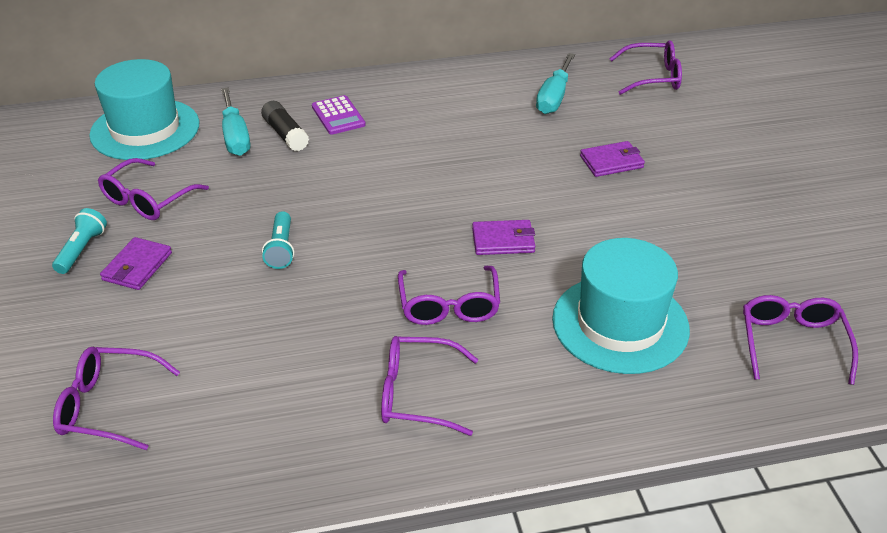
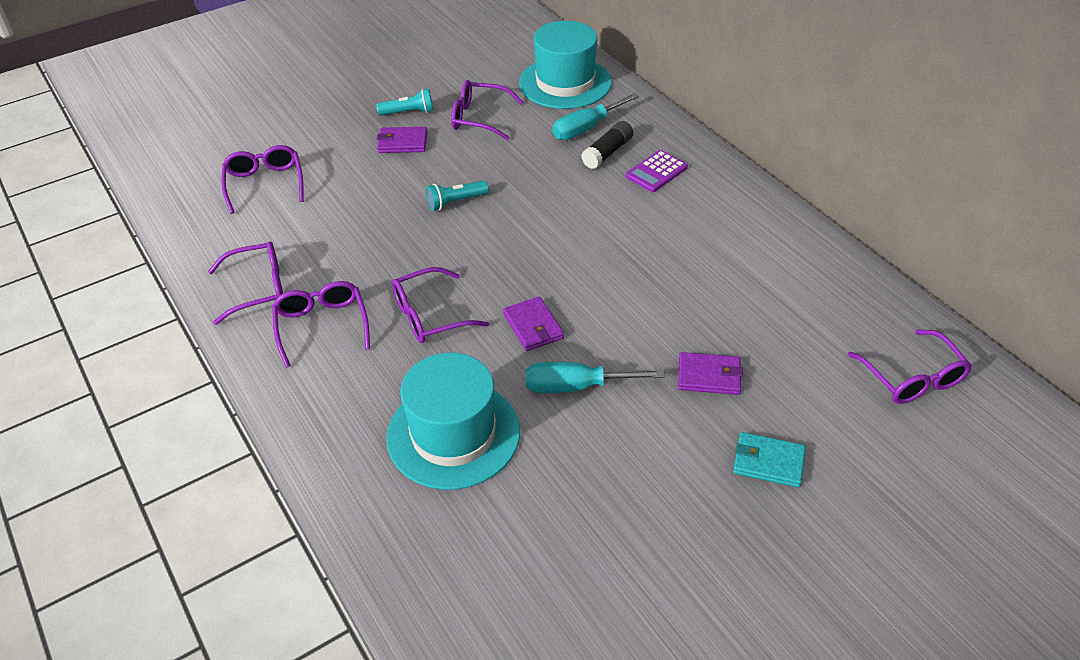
camera: 70 degrees right, 5 degrees up
(554, 97) = (800, 304): turquoise screwdriver -> turquoise screwdriver (576, 386)
(611, 162) = (709, 376): purple wallet -> purple wallet turned 45 degrees counterclockwise
(710, 161) = (768, 462): none -> turquoise wallet
(792, 342) = (481, 579): purple glasses -> purple glasses (258, 288)

